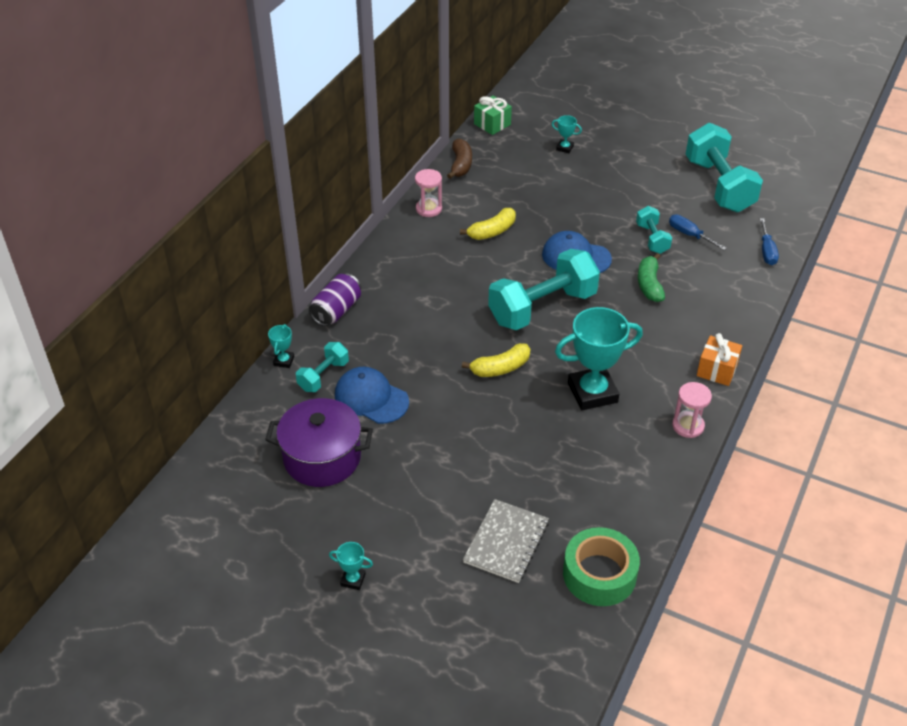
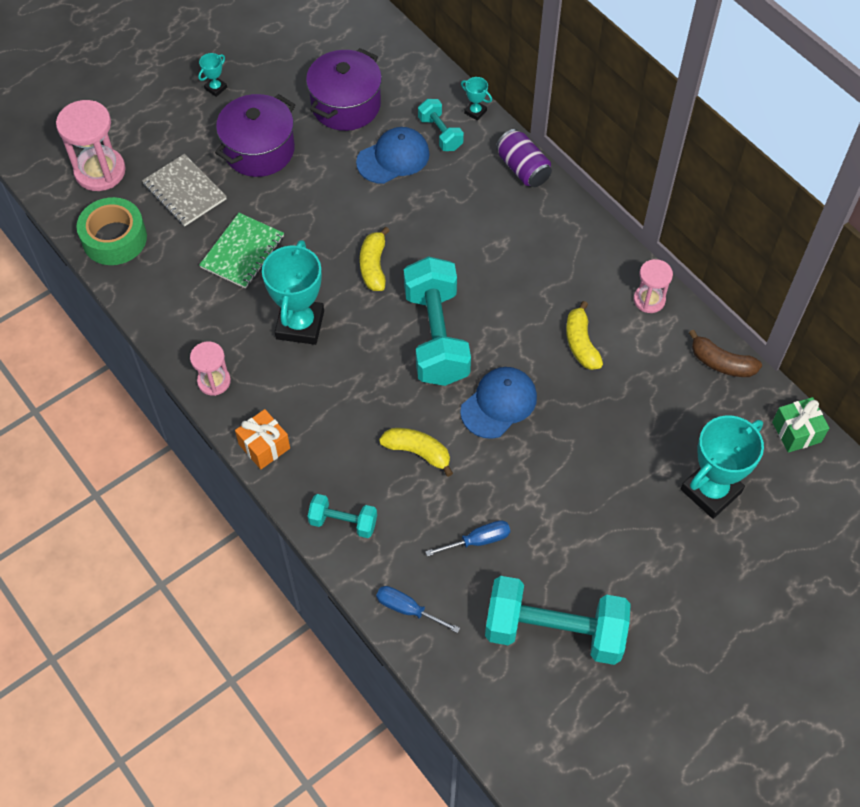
camera: 115 degrees right, 15 degrees up
(418, 503) = (259, 150): none -> purple pot
(526, 633) = (100, 171): none -> pink hourglass
(546, 463) = (242, 252): none -> green notebook
(564, 148) = (711, 491): turquoise trophy -> turquoise trophy, size x2.28
(649, 285) = (418, 452): green banana -> yellow banana
(652, 239) = (491, 496): turquoise dumbbell -> turquoise dumbbell (343, 522)

